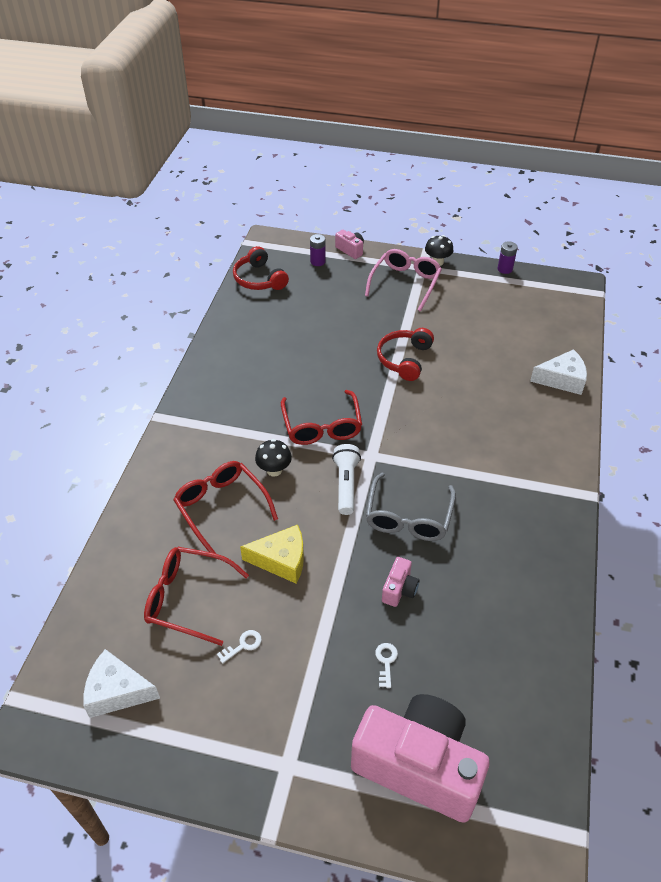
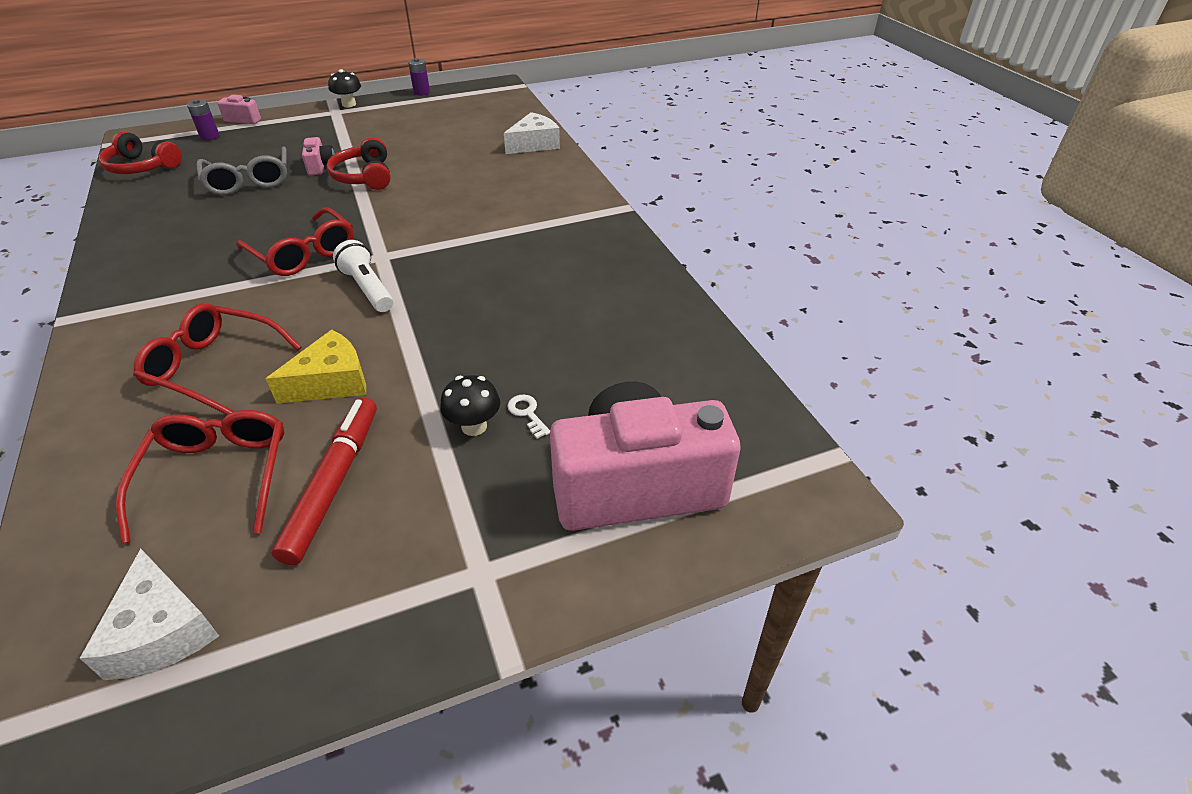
camera: 35 degrees left, 5 degrees down
(117, 691) = (162, 631): white cheese -> white cheese turned 90 degrees counterclockwise
(186, 598) = (218, 475): red glasses -> red glasses turned 105 degrees clockwise
(243, 645) = (334, 483): white key -> red marker
(274, 470) = (267, 309): black mushroom -> black mushroom (474, 426)
(399, 589) = (495, 347): pink camera -> pink camera (320, 166)
(405, 283) = (325, 126): pink glasses -> none
(408, 518) = (460, 288): grey glasses -> grey glasses (249, 181)

